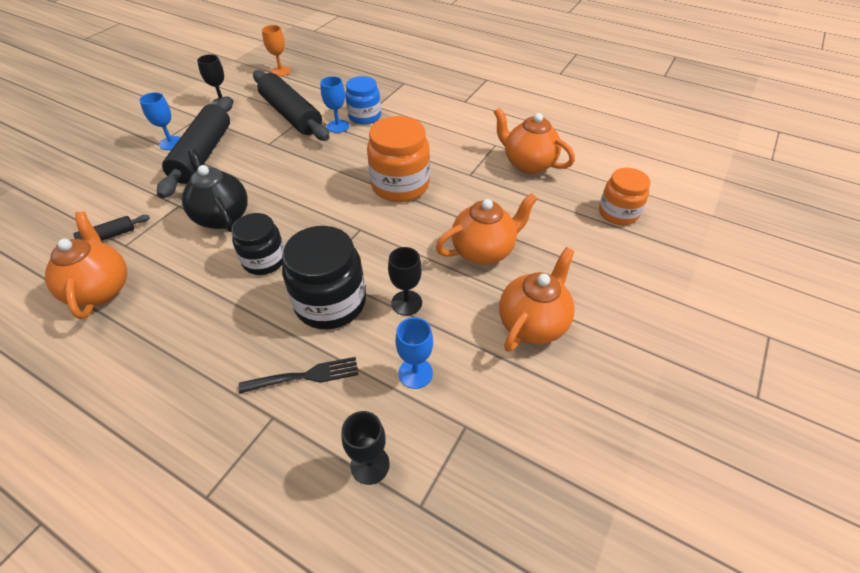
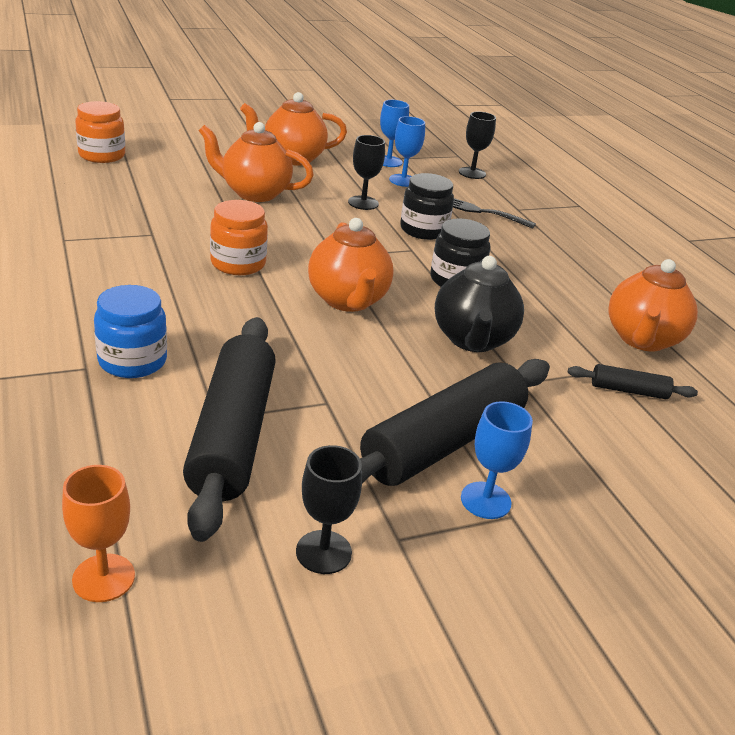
camera: 145 degrees left, 15 degrees down
(330, 303) = (423, 230): black jar -> black jar, size x0.65
(338, 126) = (193, 369): blue goblet -> blue goblet (388, 161)
(400, 185) = (238, 263): orange jar -> orange jar, size x0.65
(528, 164) = (79, 210): orange teapot -> orange teapot (348, 300)

